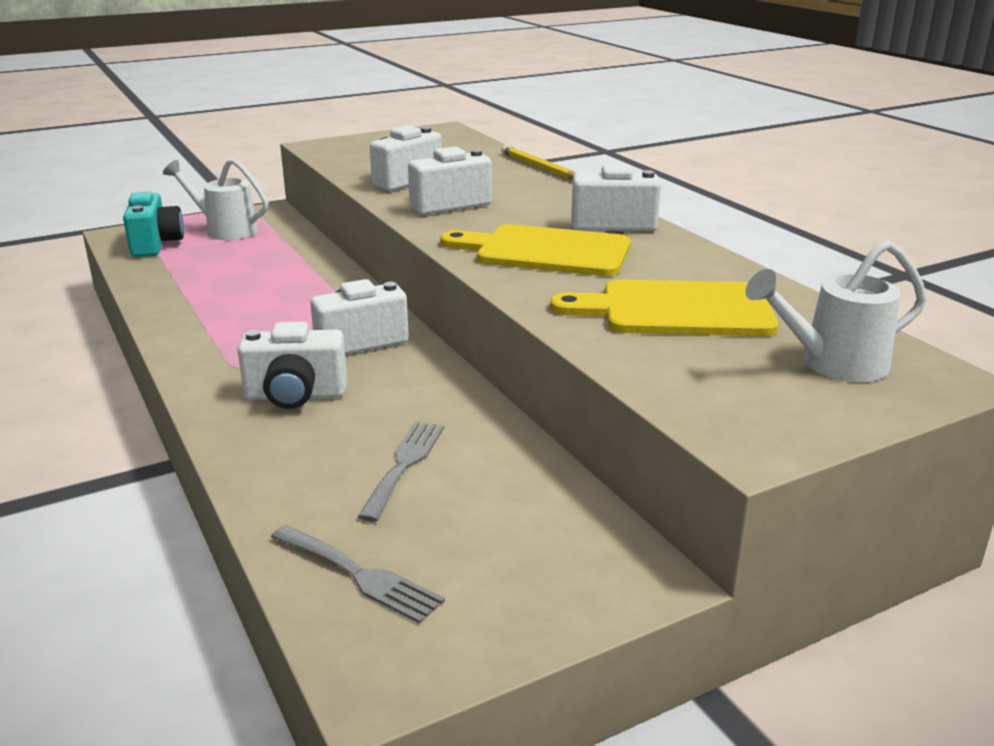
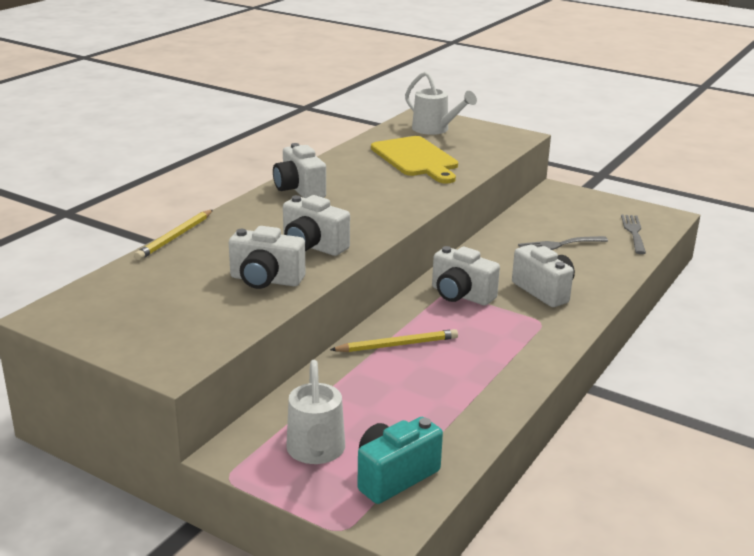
camera: 120 degrees left, 0 degrees up
(313, 286) = (397, 345): none -> yellow pencil
(546, 251) = (371, 198): yellow cutting board -> none

